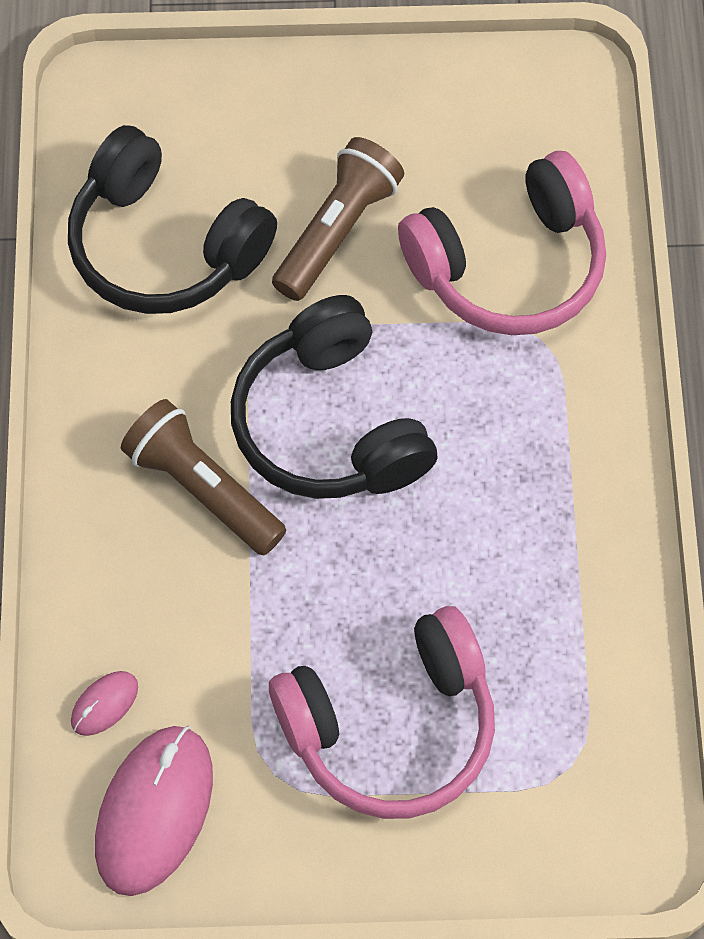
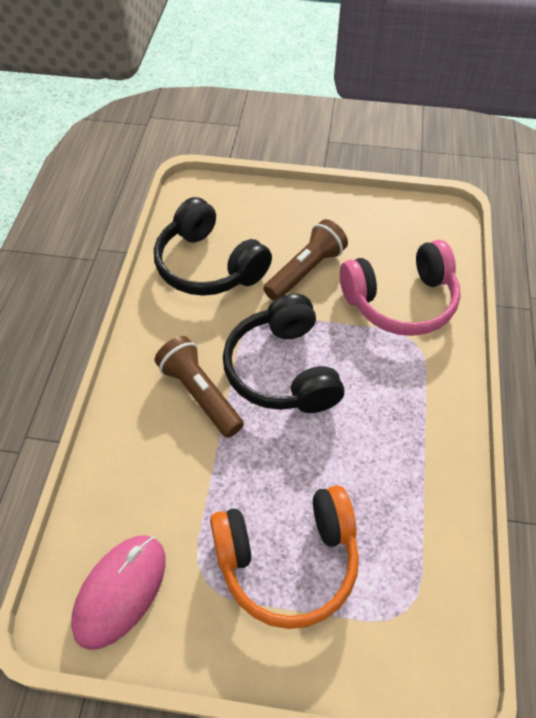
camera: 10 degrees right, 10 degrees down
(104, 704) = (107, 514): pink mouse -> none
(391, 726) = (288, 560): pink headphones -> orange headphones

